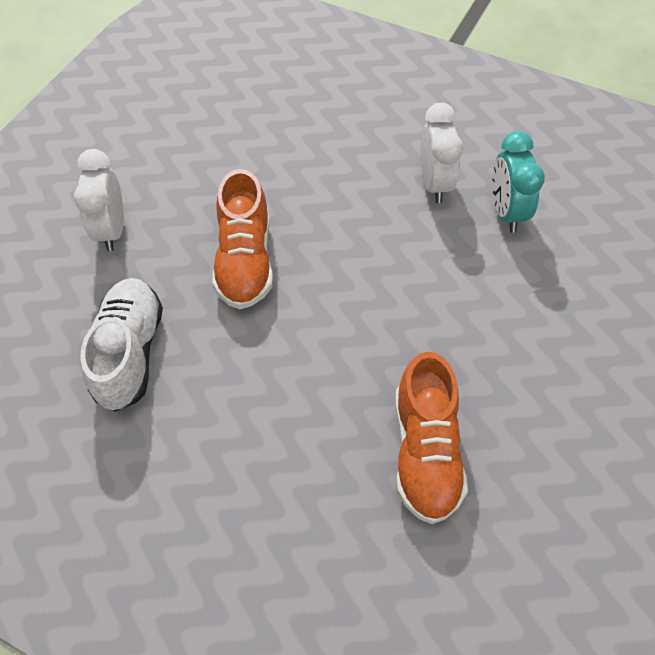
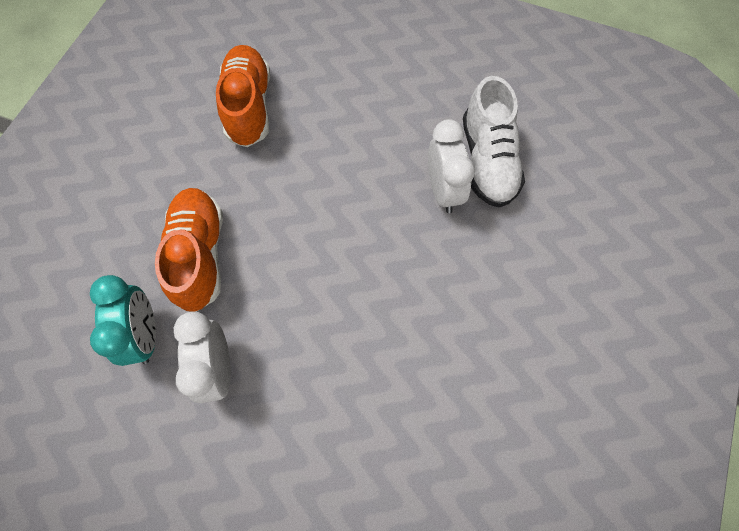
camera: 175 degrees right, 10 degrees up
(112, 230) = (548, 278): white clock -> white clock (443, 190)
(245, 261) = (409, 254): orange shoe -> orange shoe (199, 255)

